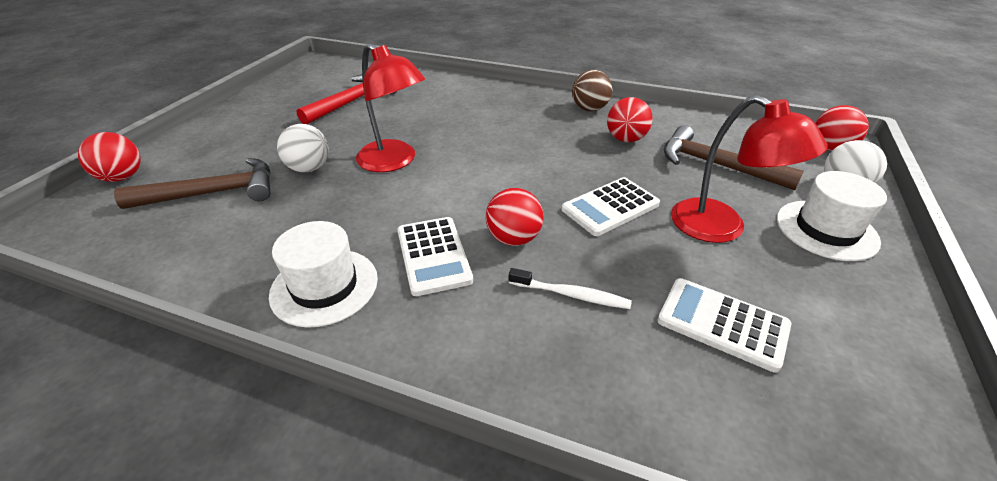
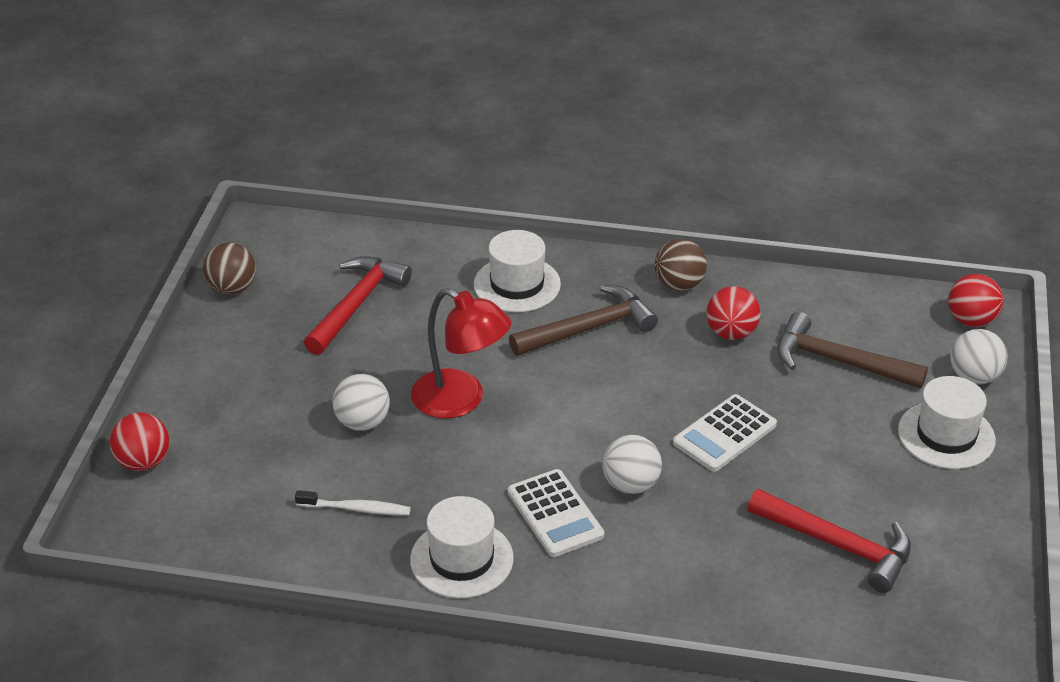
camera: 10 degrees left, 0 degrees up
(214, 193) = (272, 469): brown hammer -> brown hammer (589, 328)
(277, 87) = (232, 288): none -> brown ball
(470, 100) = (517, 284): none -> white hat
(514, 238) = (631, 485): red ball -> white ball
(571, 294) = (700, 536): white toothbrush -> white toothbrush (356, 509)
(721, 228) = (841, 446): red lamp -> none
(722, 323) = (838, 545): white calculator -> red hammer

